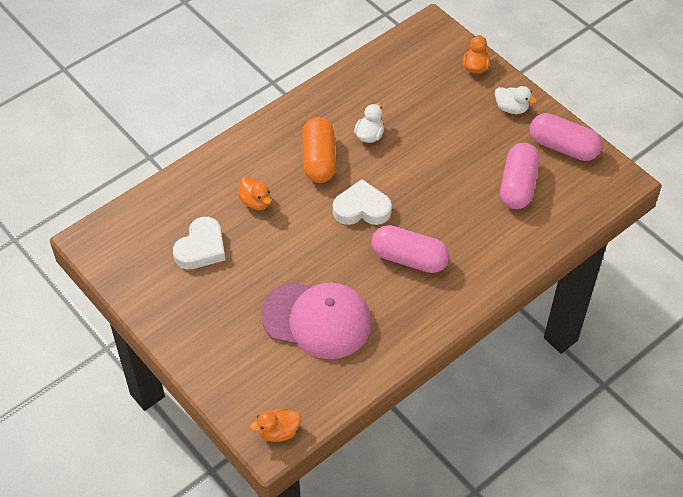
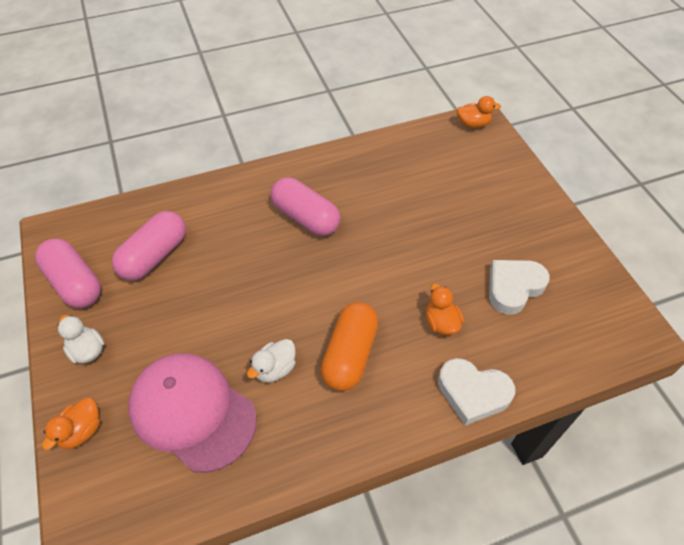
camera: 160 degrees left, 0 degrees up
(317, 320) = (414, 190): pink cap -> pink cap (192, 412)
(362, 208) = (327, 280): white heart -> white heart (473, 393)

